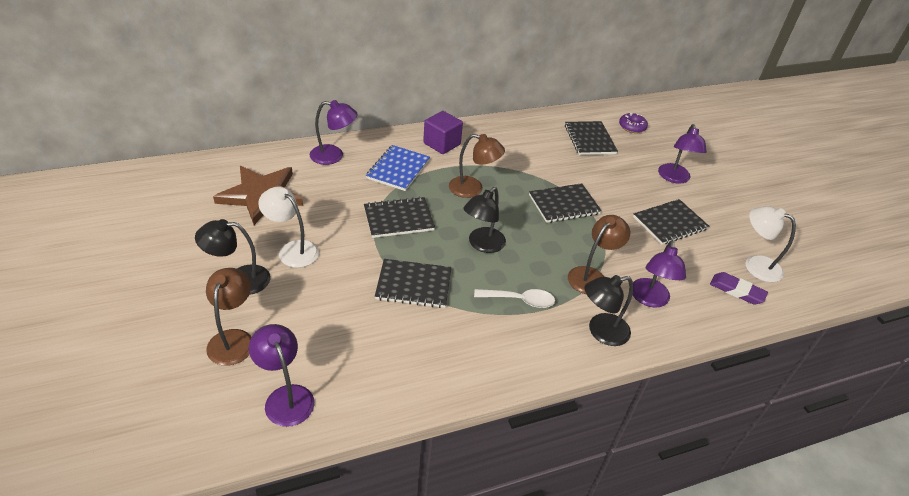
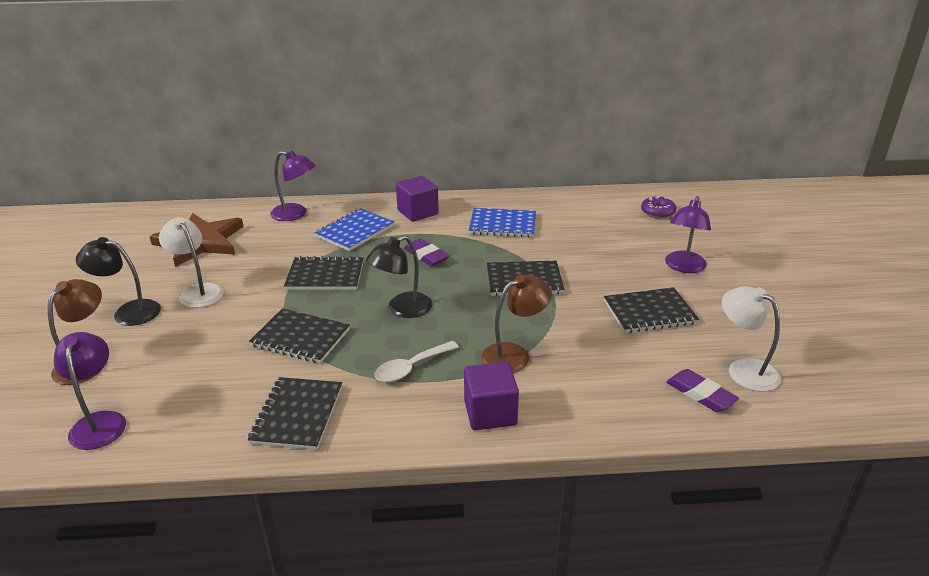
camera: 20 degrees right, 10 degrees down
(473, 189) = (425, 256): brown lamp -> purple eraser
(519, 150) = (502, 225): none -> blue notebook
(520, 300) = (411, 368): white spoon -> white spoon turned 120 degrees clockwise
(589, 139) = (595, 221): black notebook -> black notebook (297, 415)
(601, 331) = (490, 413): black lamp -> purple cube
(649, 299) = (574, 388): purple lamp -> none

